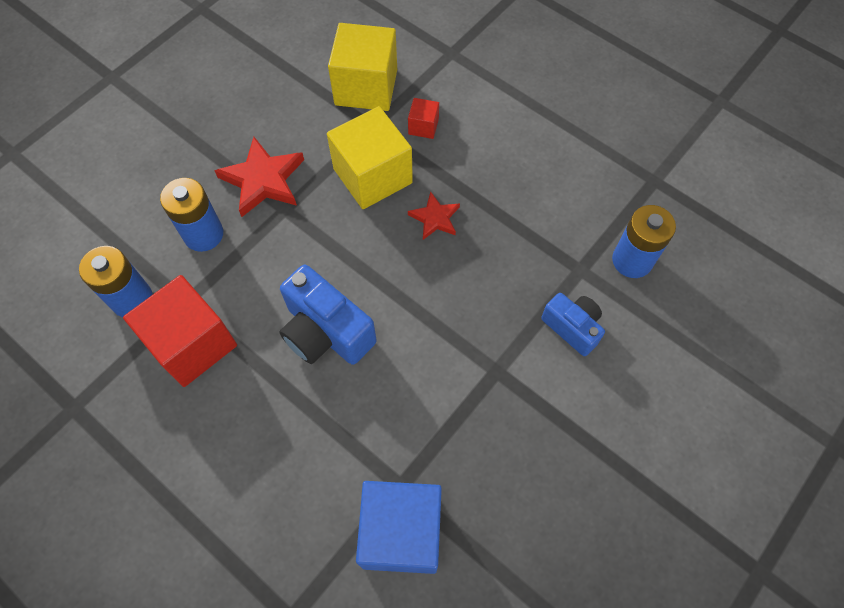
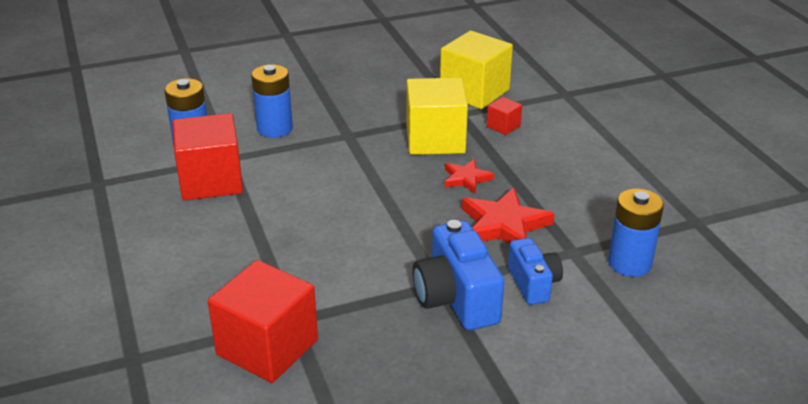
camera: 30 degrees right, 30 degrees down
(263, 180) = (346, 115): red star -> red star (504, 225)
(326, 332) = (316, 210): blue camera -> blue camera (456, 299)
(401, 532) = (267, 347): blue cube -> red cube

